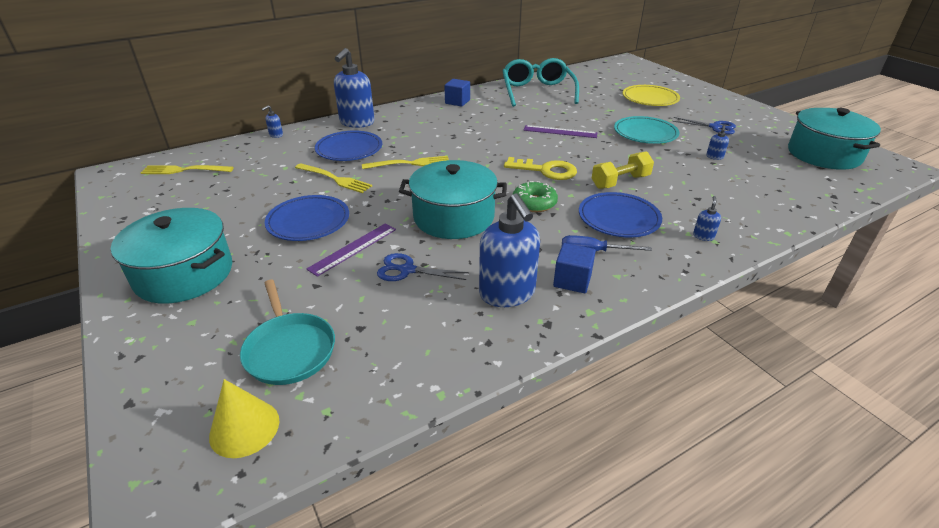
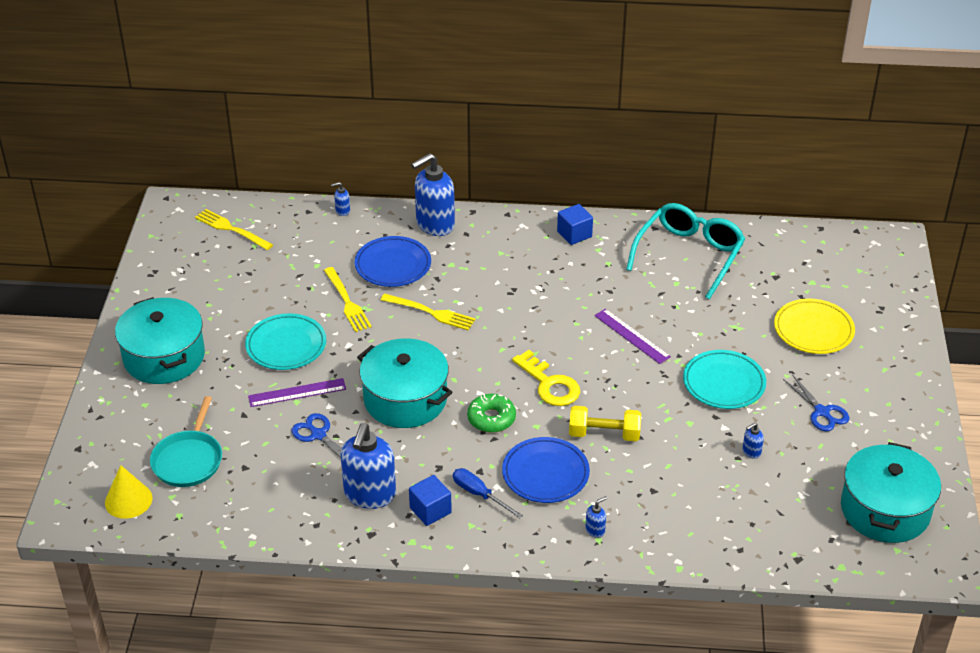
camera: 35 degrees right, 5 degrees up
(308, 222) = (286, 345): blue plate -> turquoise plate

